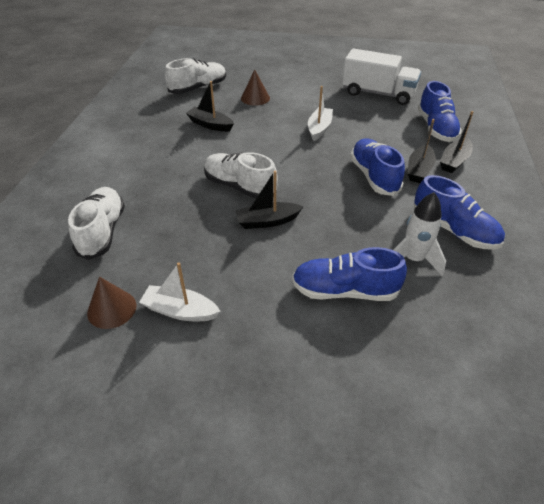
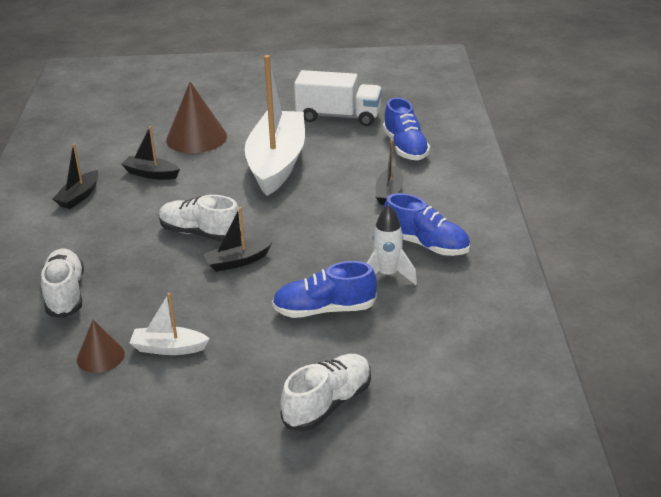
camera: 10 degrees left, 10 degrees down
(198, 88) = (125, 134): white shoe -> white shoe (328, 404)
(255, 98) = (196, 138): brown cone -> brown cone, size x1.76
(319, 128) = (277, 163): white boat -> white boat, size x2.27
(374, 176) = (342, 205): blue shoe -> none
(454, 161) = (425, 179): black boat -> black boat (79, 196)

